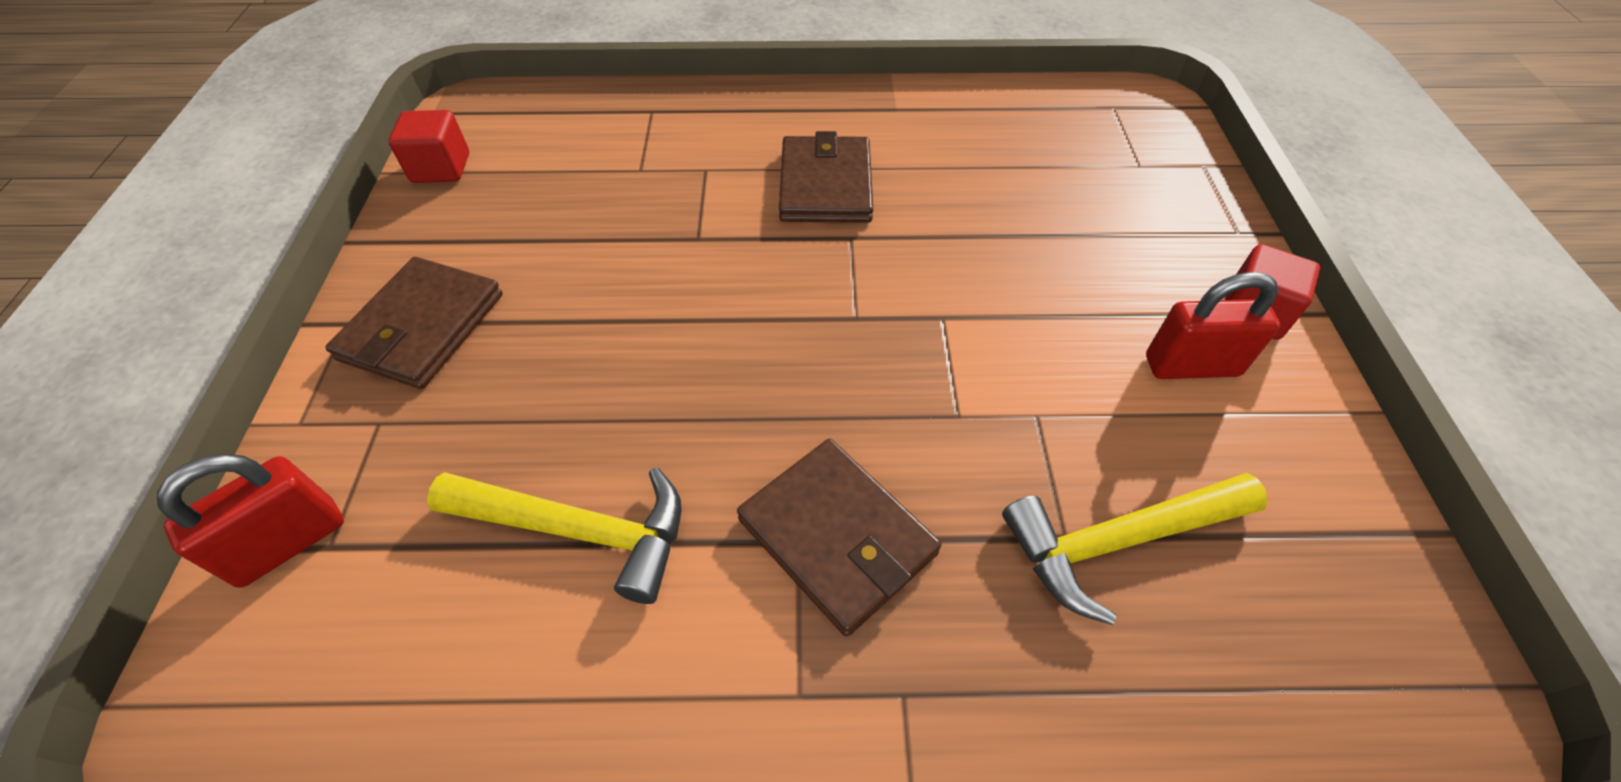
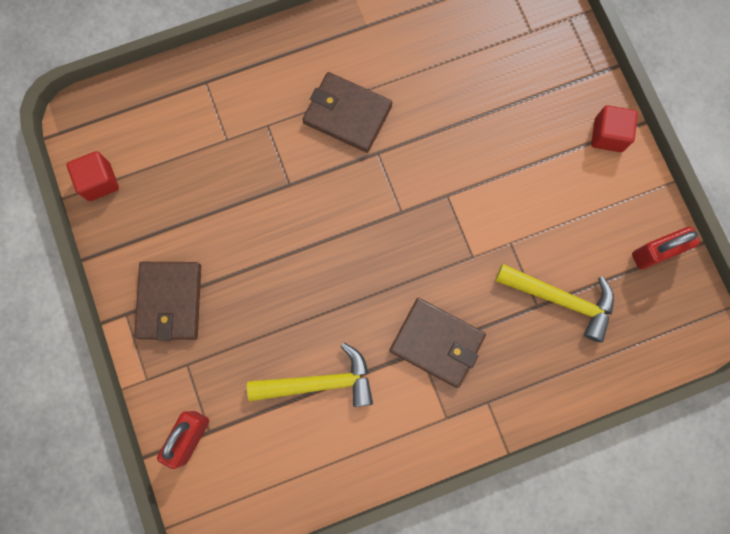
camera: 20 degrees left, 25 degrees up
(825, 185) = (347, 114): brown wallet -> brown wallet turned 45 degrees counterclockwise
(1118, 540) = (561, 299): yellow hammer -> yellow hammer turned 120 degrees counterclockwise
(1191, 366) = (581, 184): red padlock -> red padlock (655, 253)

